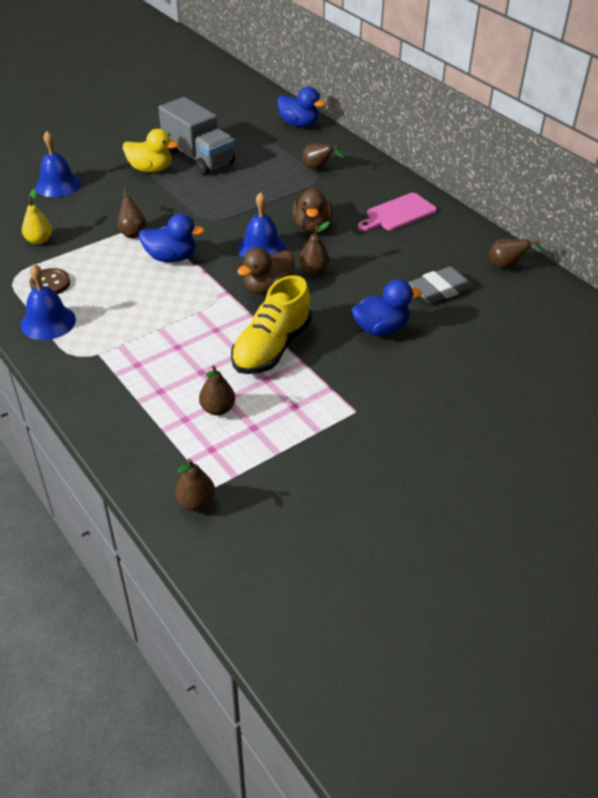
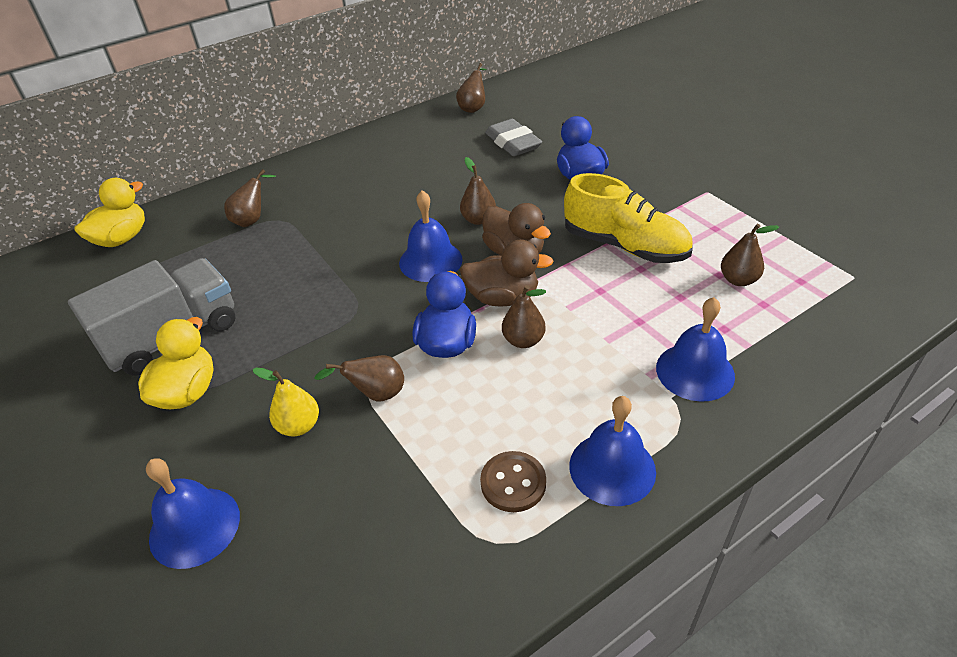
camera: 85 degrees left, 0 degrees up
(39, 240) = (384, 523): yellow pear -> yellow pear (299, 426)
(119, 368) = (695, 371): none -> blue bell
(196, 502) = (880, 286): brown pear -> brown pear (523, 340)
(299, 124) = (122, 238): blue duck -> yellow duck
(312, 226) = (386, 222): brown duck -> brown duck (503, 298)
(398, 213) = (371, 163): pink cutting board -> none

